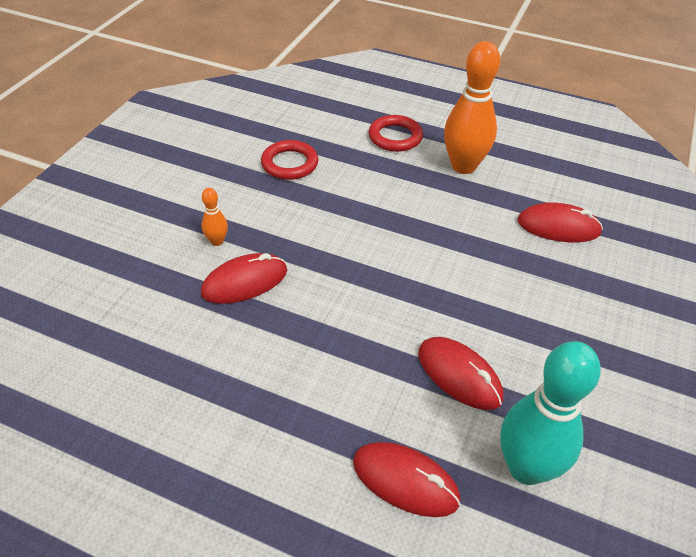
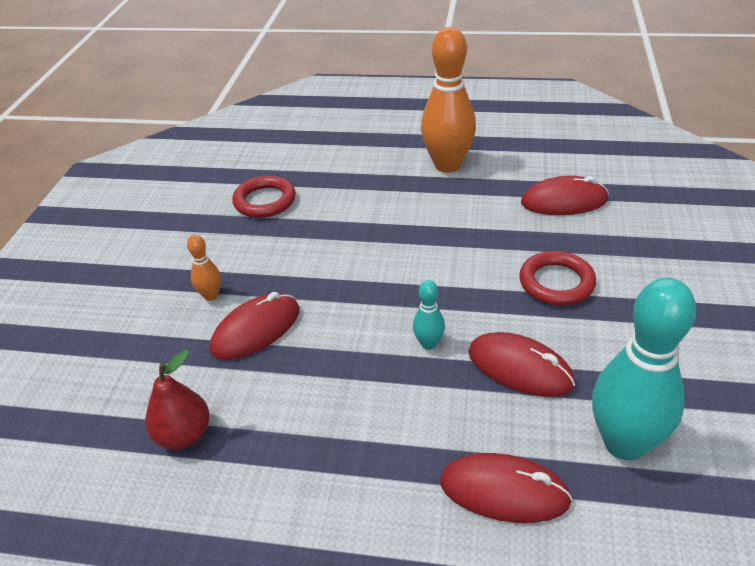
camera: 10 degrees left, 5 degrees down
(158, 359) = (184, 435): none -> red pear
(387, 332) = (429, 344): none -> turquoise bowling pin
(395, 137) = (367, 152): red ring -> red ring (556, 282)

